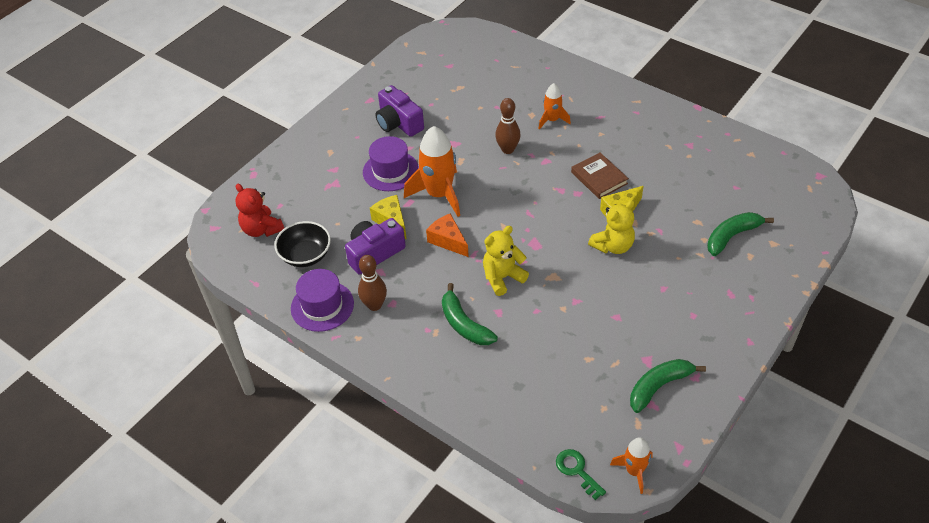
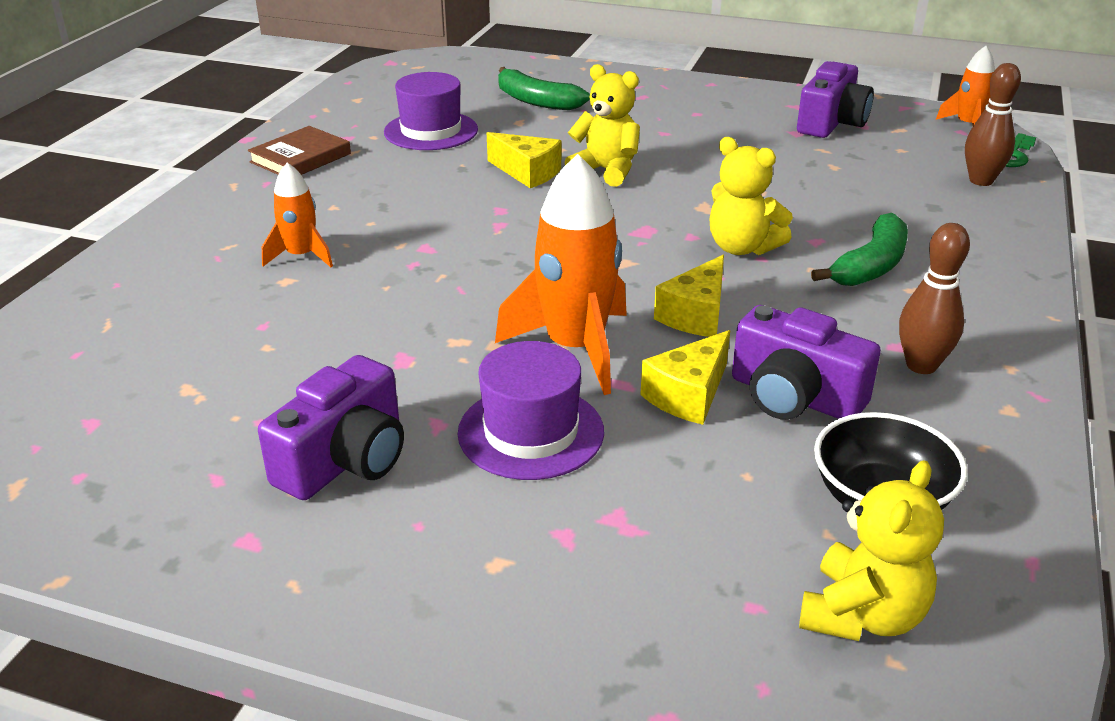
camera: 110 degrees left, 15 degrees down
(261, 229) = (862, 615): red teddy bear -> yellow teddy bear
(322, 306) = (988, 433): purple hat -> purple hat (431, 131)
(448, 240) = (696, 315): orange cheese -> yellow cheese
(508, 149) = (405, 291): brown bowling pin -> brown bowling pin (981, 181)
(599, 178) = (454, 196): brown book -> brown book (300, 158)
(659, 386) = (831, 123): green banana -> purple camera

